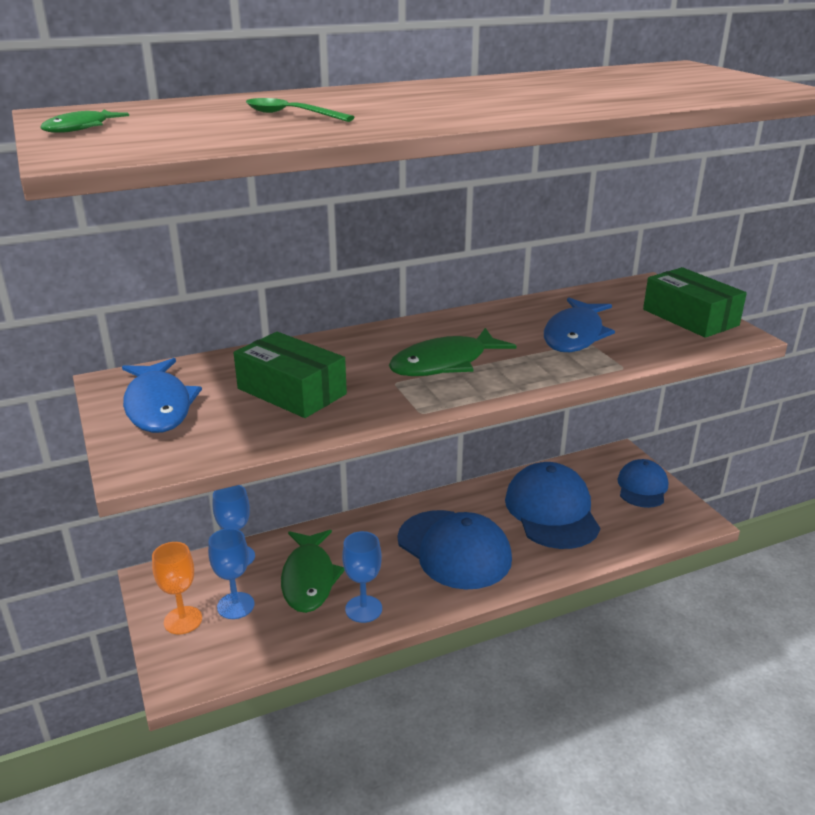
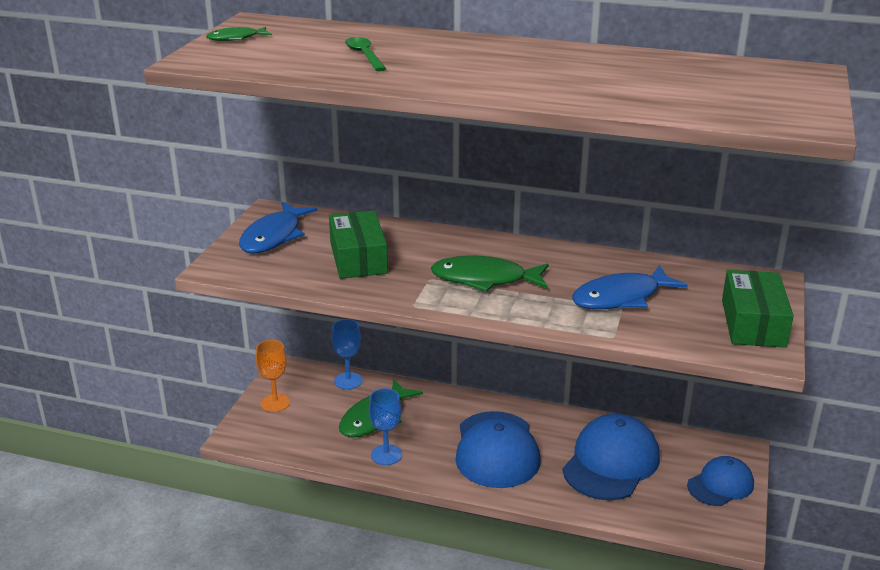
camera: 40 degrees right, 0 degrees up
(235, 605) = (313, 410): blue goblet -> none

